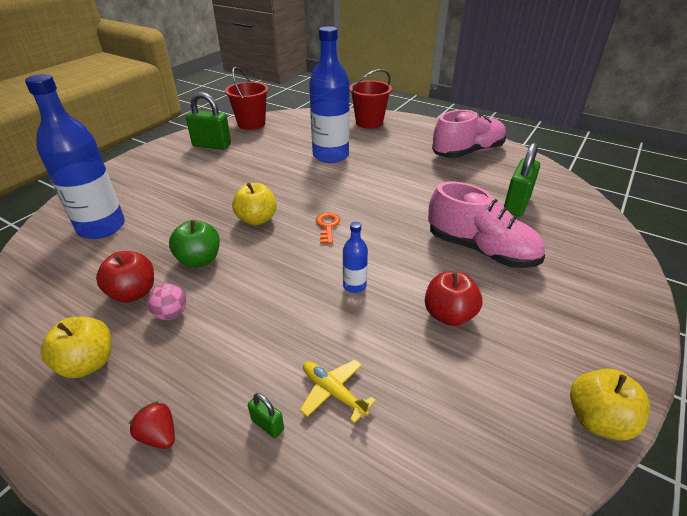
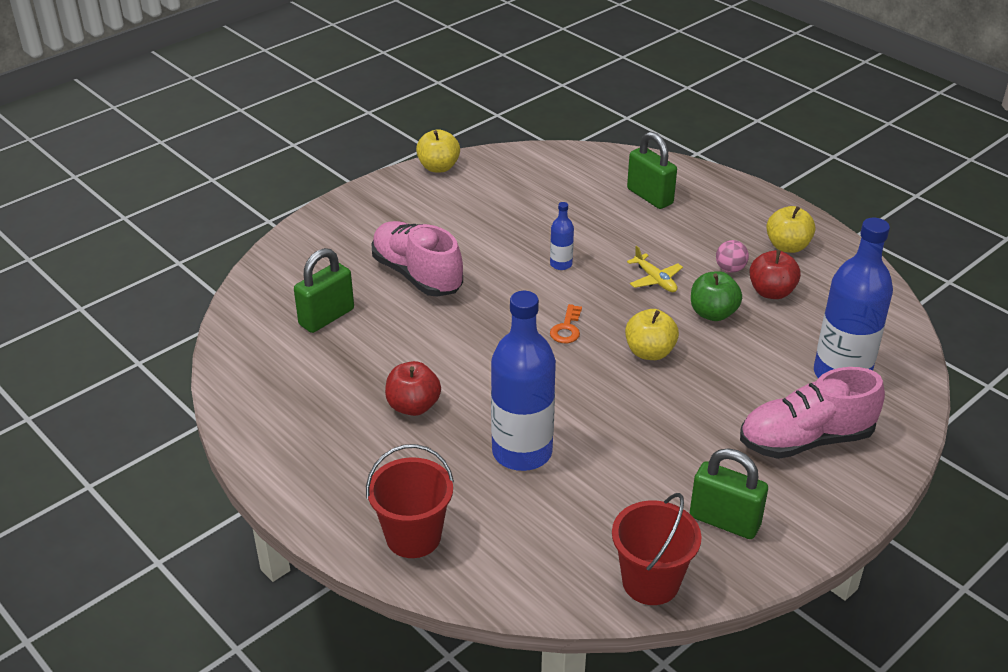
camera: 165 degrees left, 0 degrees up
(159, 435) = (720, 203): red strawberry -> none
(267, 425) = (650, 196): green padlock -> green padlock, size x2.19
(333, 392) = (602, 203): yellow plane -> yellow plane (655, 280)
(449, 315) = (490, 230): red apple -> red apple (413, 406)
(467, 152) = (302, 417): pink shoe -> pink shoe (805, 440)

